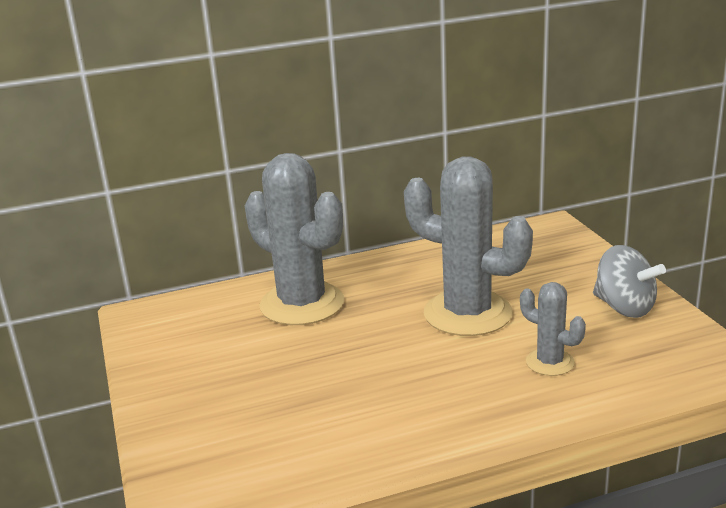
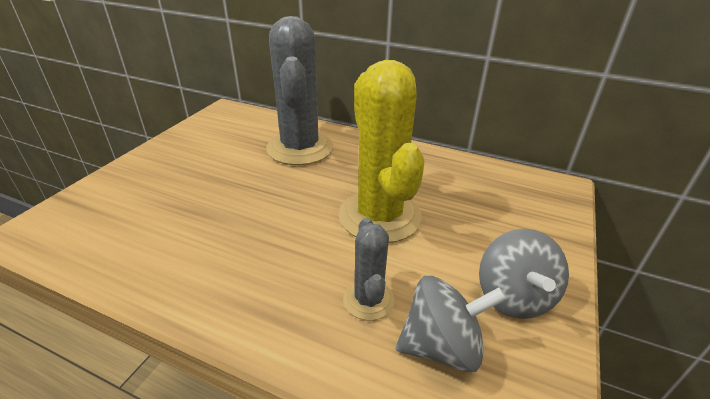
camera: 40 degrees right, 10 degrees up
(467, 313) = (379, 216): grey cactus -> yellow cactus
(627, 356) = (441, 346): none -> grey spinning top

